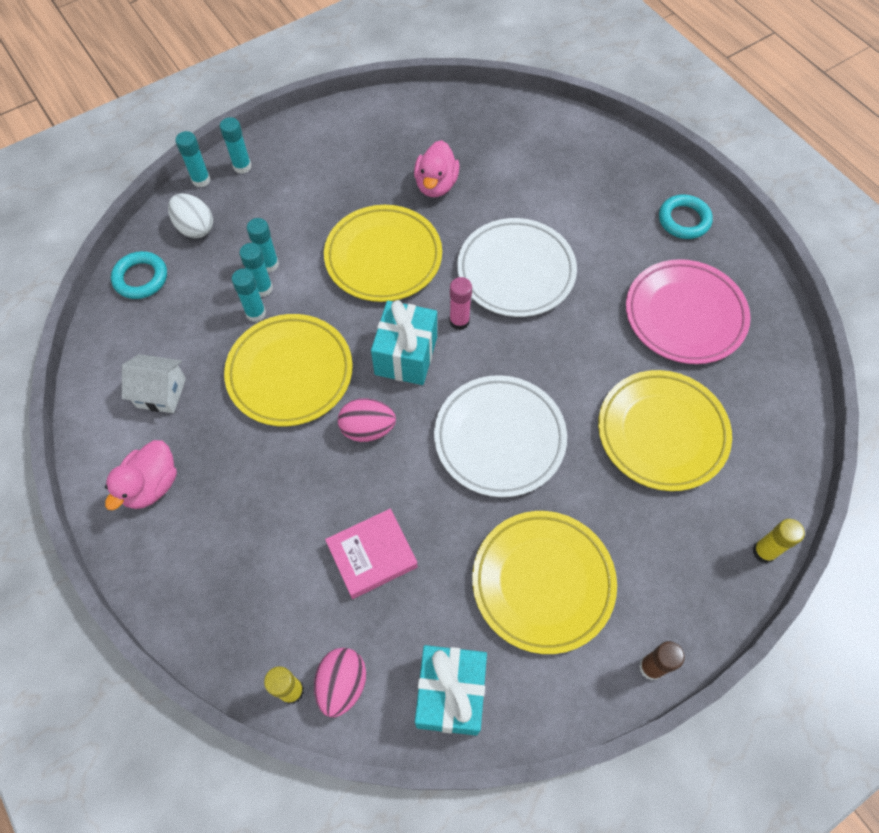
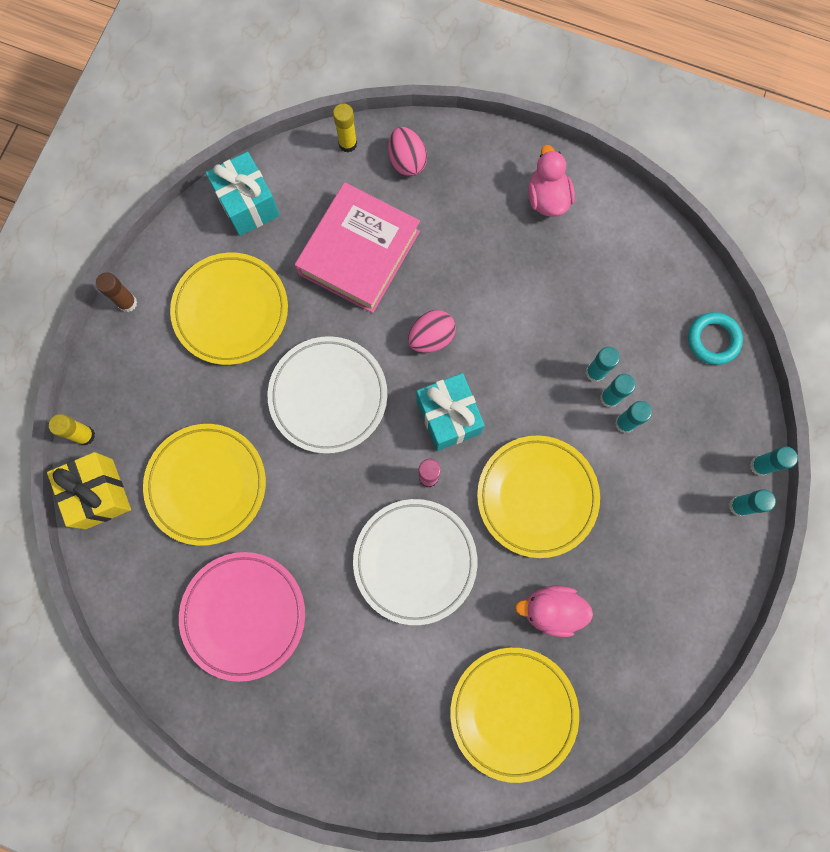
camera: 145 degrees right, 15 degrees up
(161, 393) = (604, 263): white house -> none
(195, 228) = (717, 415): white egg -> none
(290, 373) = (524, 342): yellow plate -> yellow plate (513, 712)
(342, 684) = (319, 167): pink egg -> pink egg (407, 161)
(372, 556) = (359, 252): pink book -> pink book, size x1.69
(436, 185) = (551, 610): pink duck -> pink duck turned 60 degrees counterclockwise
(684, 220) = (299, 730): turquoise ring -> none
(773, 487) = (99, 493): none -> yellow gift

